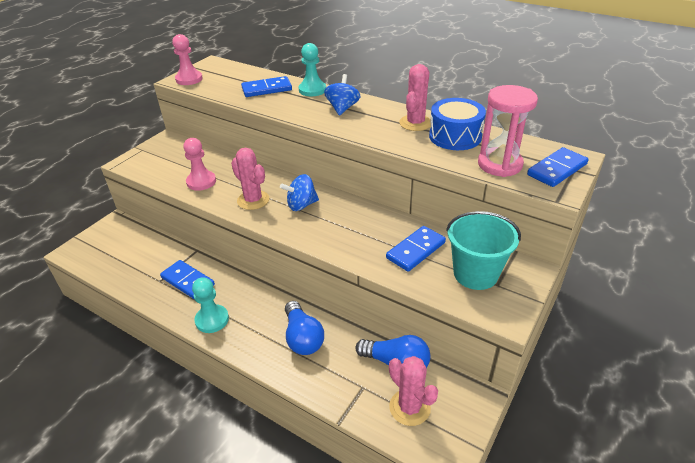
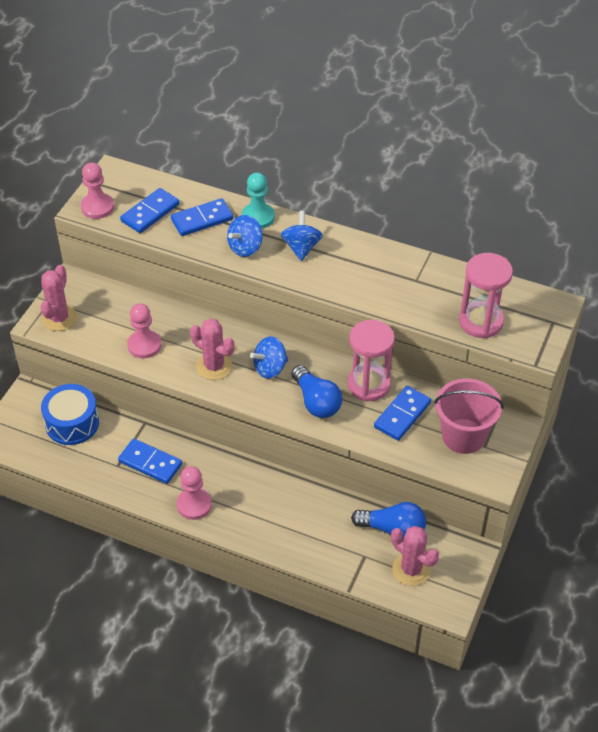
camera: 10 degrees left, 10 degrees up
(212, 320) = (194, 505): turquoise pawn -> pink pawn
(295, 106) = (245, 248): none -> blue spinning top
(302, 338) = (294, 513): blue light bulb -> blue light bulb (316, 402)
(388, 224) = (369, 384): none -> pink hourglass
(415, 123) = (387, 266): pink cactus -> pink cactus (59, 318)
(455, 136) = (432, 284): blue drum -> blue drum (72, 423)
(475, 274) = (463, 436): turquoise bucket -> pink bucket
(557, 169) = (537, 324): blue domino -> blue domino (150, 213)

